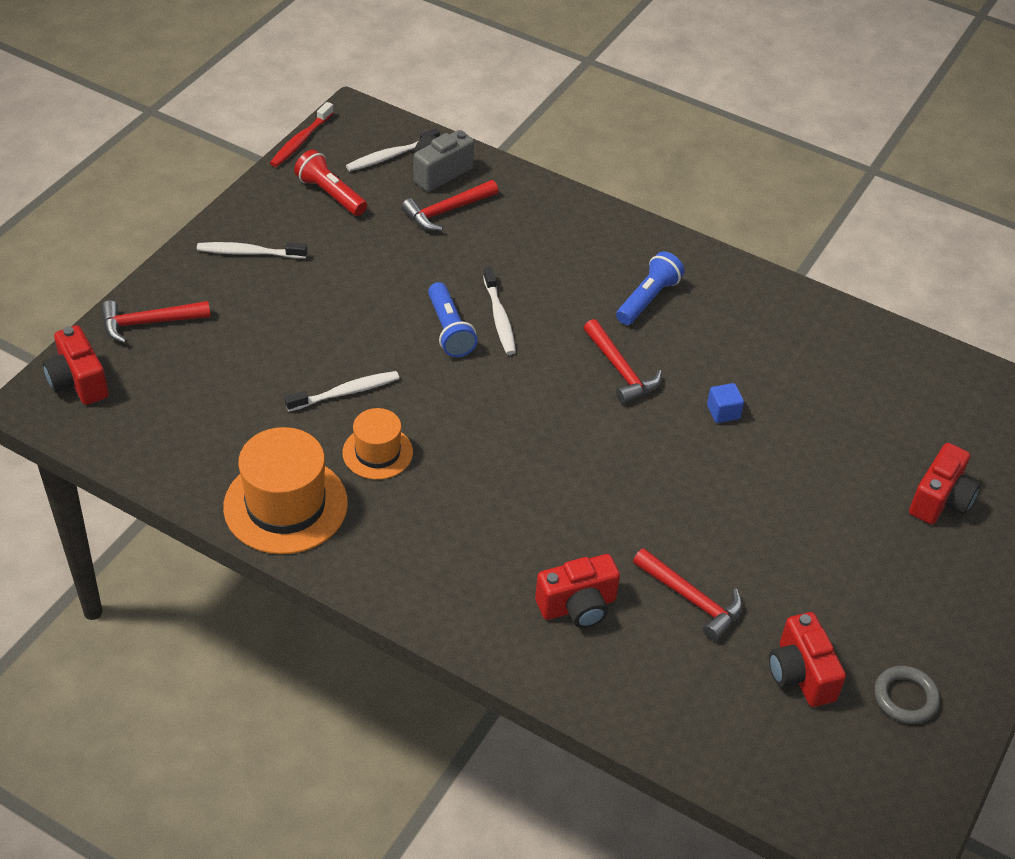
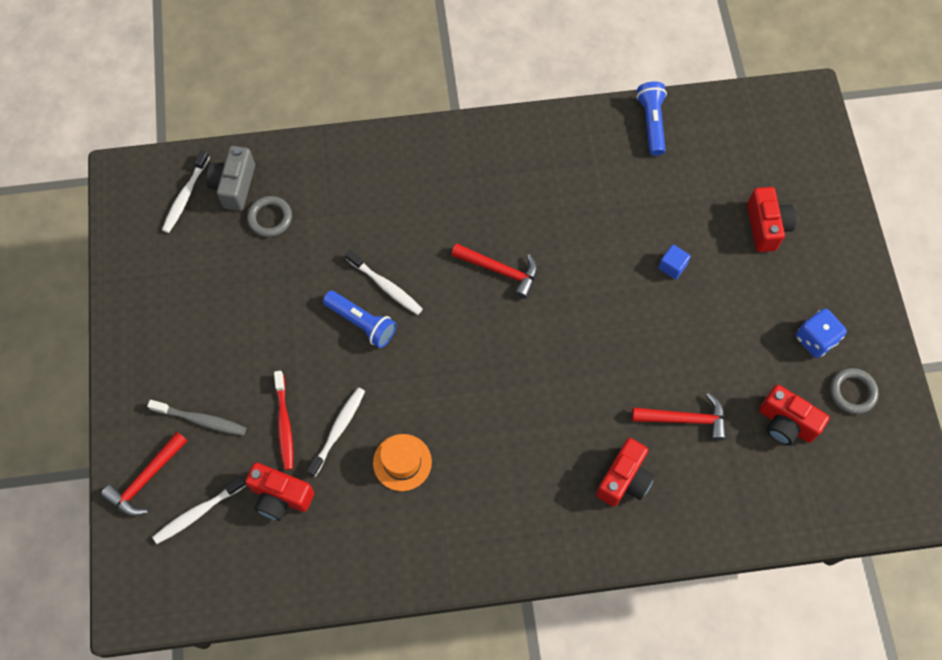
camera: 35 degrees left, 20 degrees up
(78, 382) = (143, 569): red camera -> red camera (280, 497)
(237, 311) = (200, 420): none -> grey toothbrush
(249, 253) = (162, 361): white toothbrush -> white toothbrush (198, 512)
(285, 505) = (380, 553): orange hat -> none
(301, 141) = (105, 229): red toothbrush -> red toothbrush (284, 424)
(330, 194) = (173, 264): red flashlight -> none
(447, 211) = (270, 218): red hammer -> grey ring
(648, 299) = (469, 196): blue flashlight -> blue flashlight (652, 123)
(723, 412) = (590, 256): blue cube -> blue cube (672, 266)
(905, 626) = (815, 339): none -> blue dice

